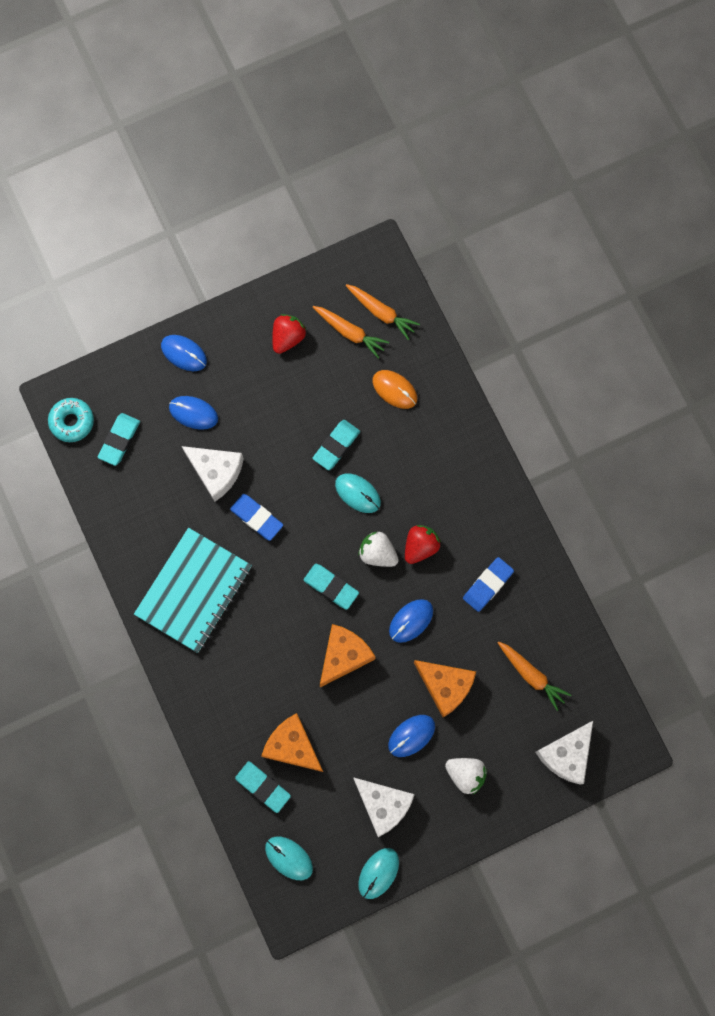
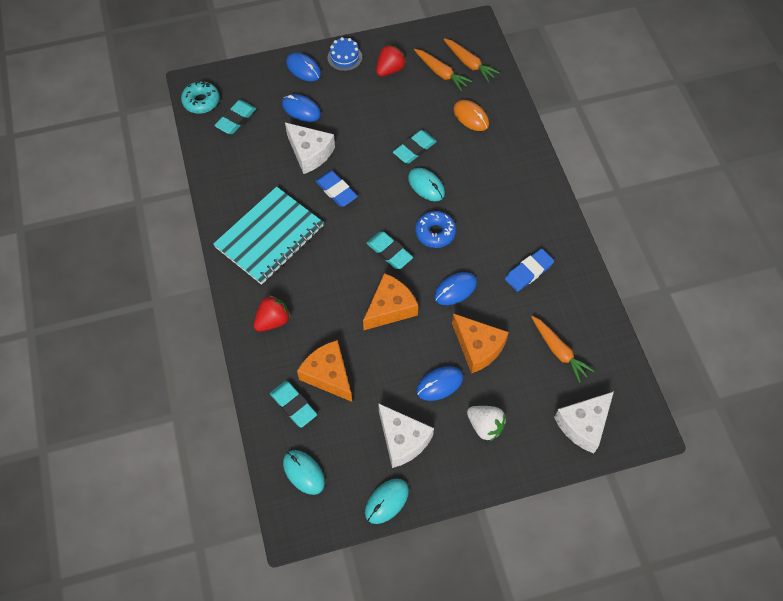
camera: 10 degrees right, 15 degrees down
(230, 328) = (344, 57): none -> blue cake
(377, 553) = (435, 232): white strawberry -> blue donut
(420, 546) = (473, 233): red strawberry -> red strawberry (273, 320)

